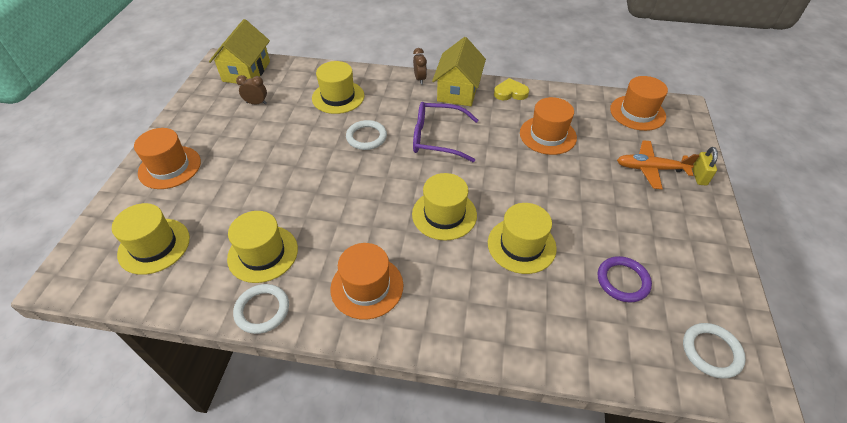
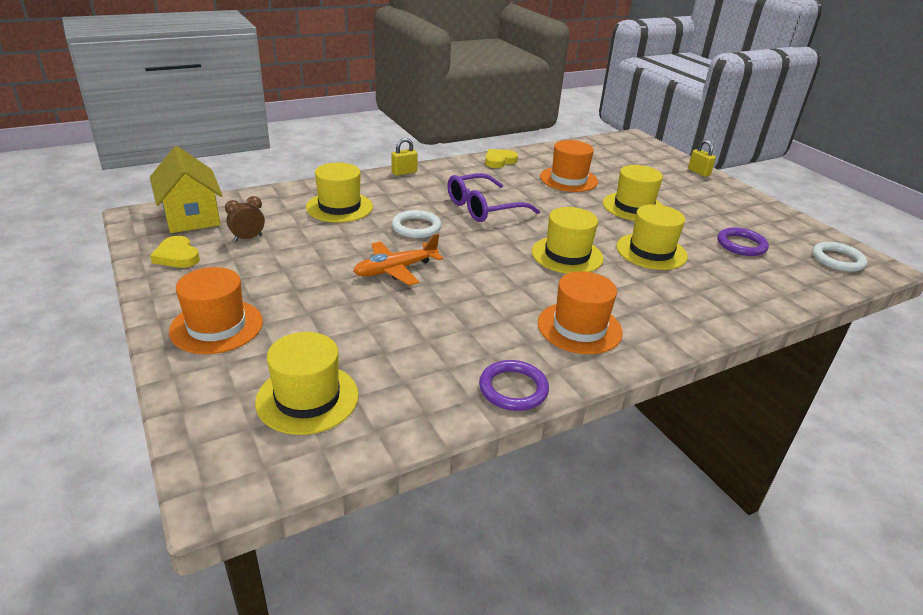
camera: 40 degrees left, 15 degrees down
(206, 102) = (177, 256): none -> yellow heart
(262, 310) = (513, 389): white ring -> purple ring
(263, 253) = (446, 348): yellow hat -> yellow hat (633, 207)
(420, 79) = (404, 172): brown clock -> yellow padlock
(458, 91) = (452, 171): yellow house -> none
(637, 113) = (610, 148): orange hat -> none
(650, 169) = (665, 177): orange plane -> orange plane (395, 270)

